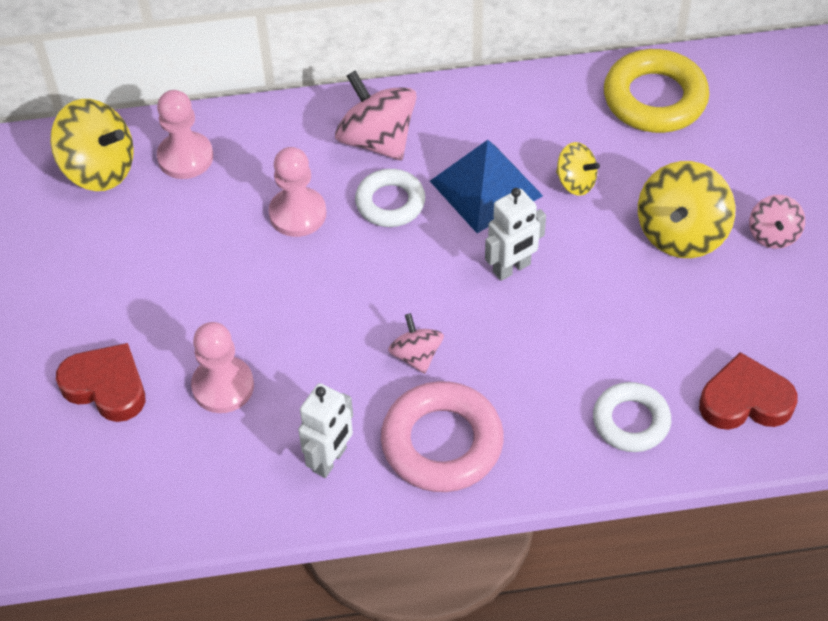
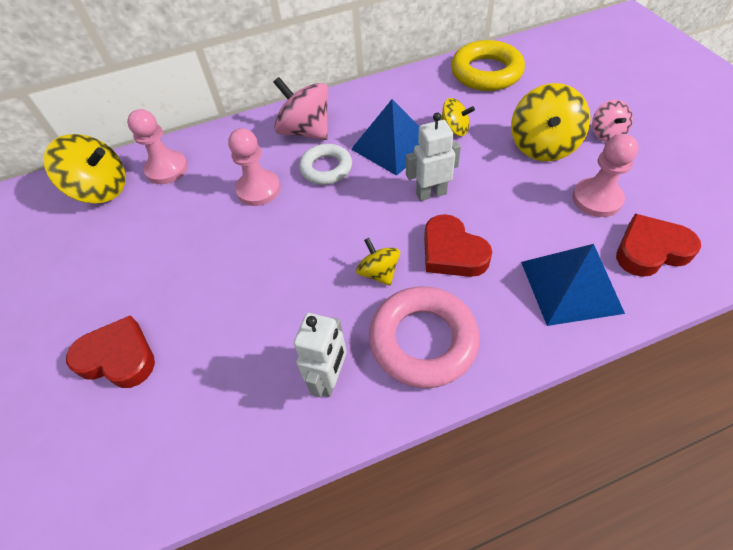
camera: 10 degrees left, 0 degrees up
(223, 386) = (222, 334): pink pawn -> pink pawn (597, 199)
(416, 355) = (378, 272): pink spinning top -> yellow spinning top
(510, 350) = (452, 252): none -> red heart
(512, 268) = (431, 193): white robot -> white robot turned 150 degrees counterclockwise
(631, 421) = (571, 286): white ring -> blue pyramid

